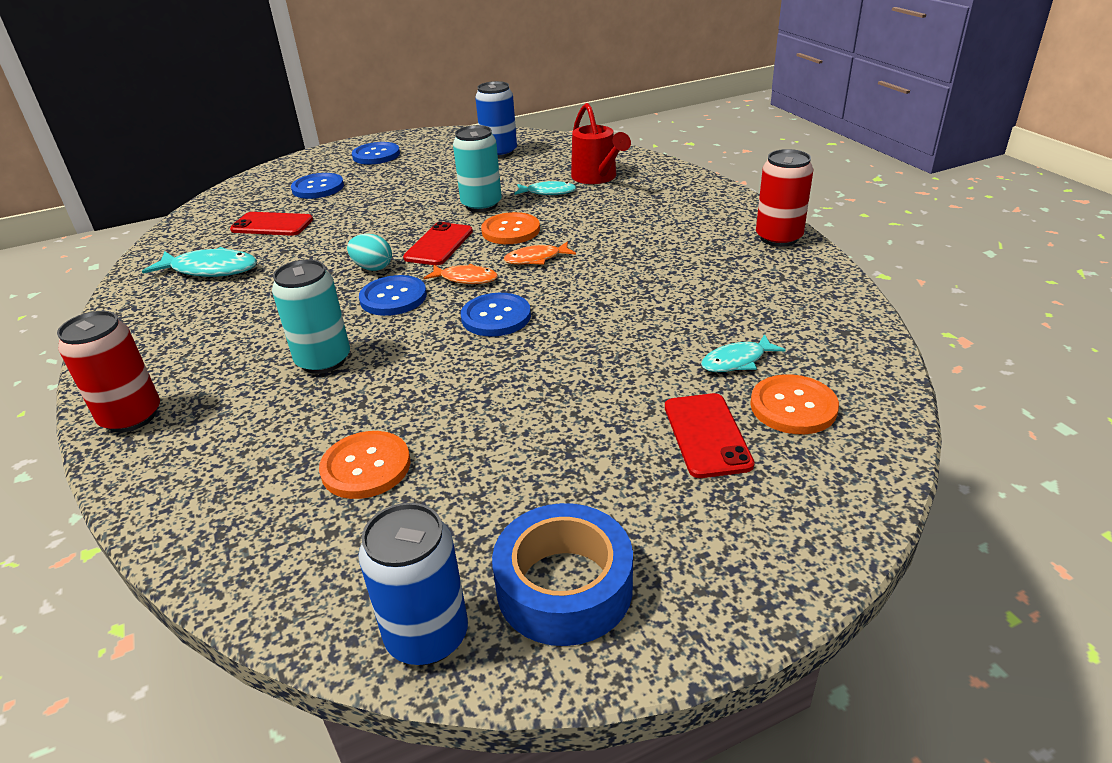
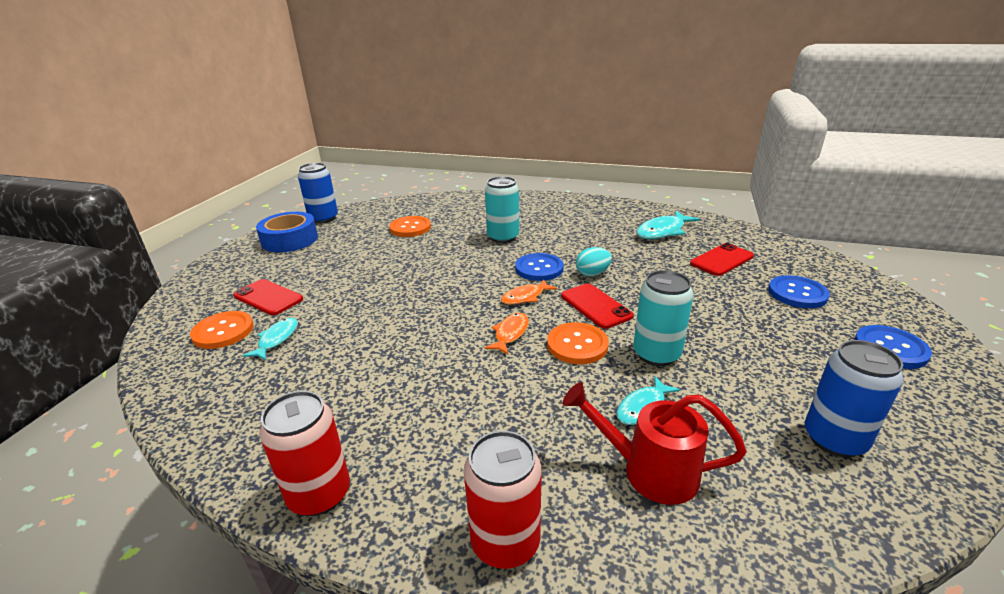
camera: 130 degrees right, 5 degrees down
(131, 417) = (526, 199): red can -> red can (505, 542)
(496, 317) = (462, 289): blue button -> none

